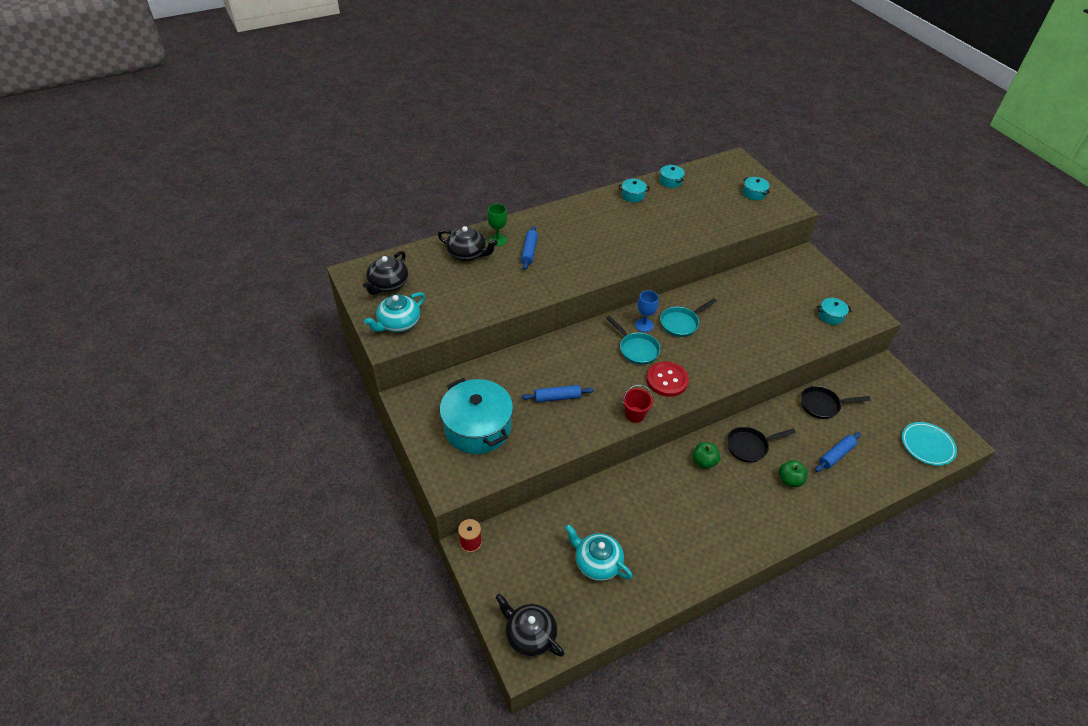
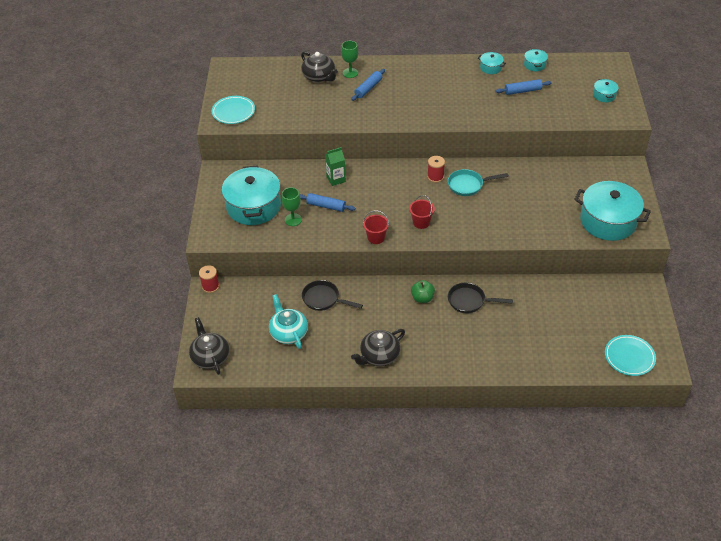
camera: 30 degrees right, 0 degrees up
(388, 284) = (245, 82): black teapot -> black teapot (379, 356)
(398, 323) = (233, 112): turquoise teapot -> turquoise plate
(533, 427) = (293, 220): none -> green goblet
(546, 363) = (336, 179): none -> green carton
(636, 349) = (415, 192): turquoise pan -> none
(644, 325) = (435, 177): blue goblet -> red spool
(667, 380) = (421, 222): red button -> red bucket
(790, 480) = (482, 336): green apple -> none
(822, 405) = (560, 294): black pan -> black pan (323, 299)
(831, 316) = (608, 221): turquoise pot -> turquoise pot, size x2.29
(836, 455) = (538, 334): blue rolling pin -> blue rolling pin (522, 91)

